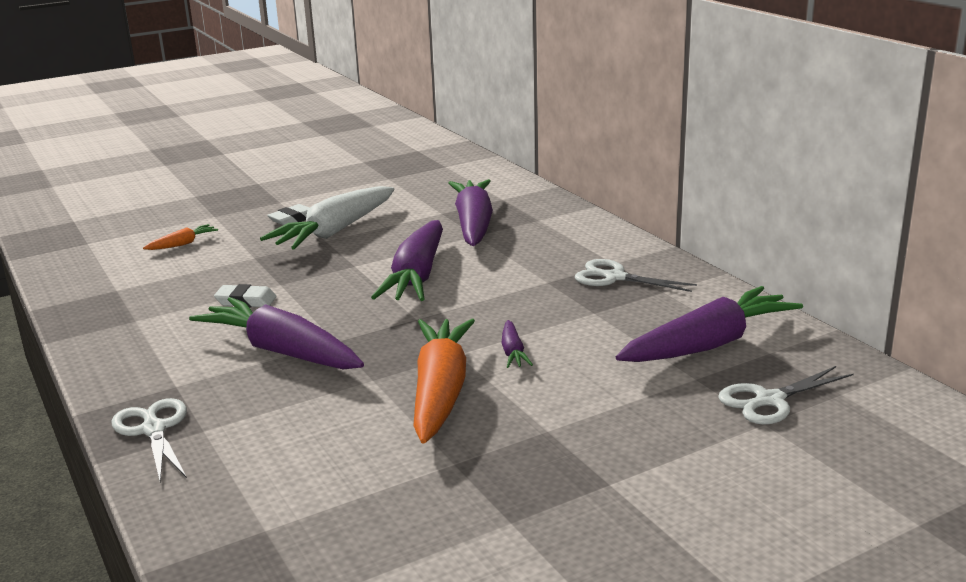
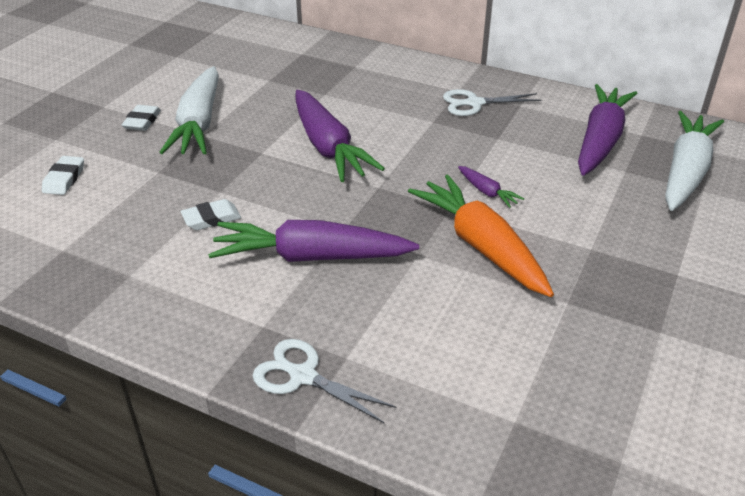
camera: 35 degrees left, 15 degrees up
(182, 244) = (64, 179): orange carrot -> white eraser
(473, 225) = (310, 84): purple carrot -> none
(770, 400) = (685, 172): white scissors -> white carrot

